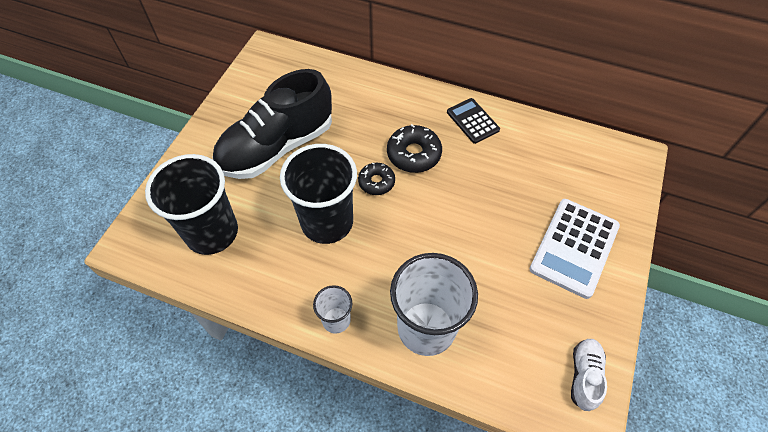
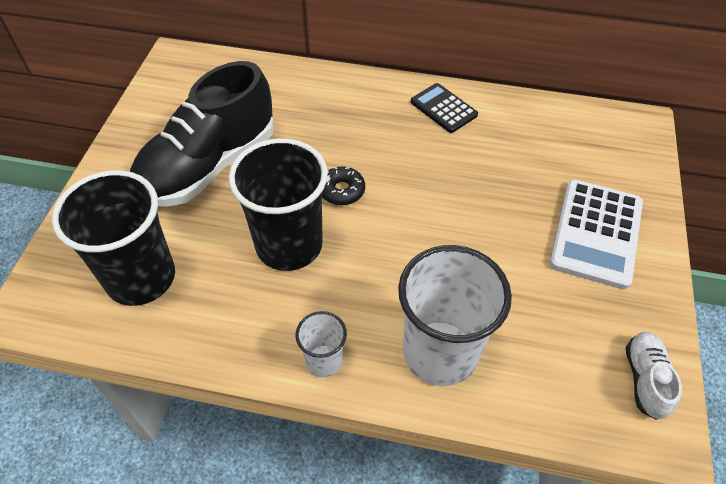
camera: 10 degrees left, 5 degrees down
(413, 154) = (381, 153): black donut -> none

